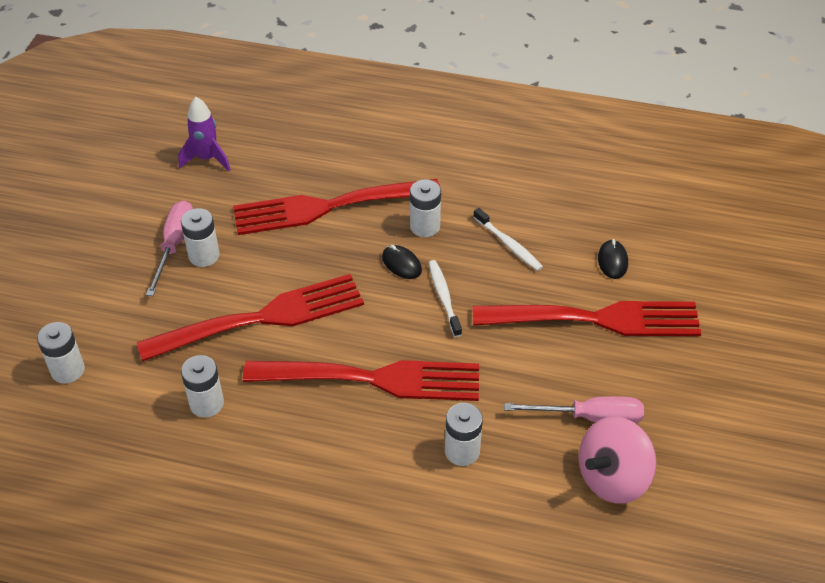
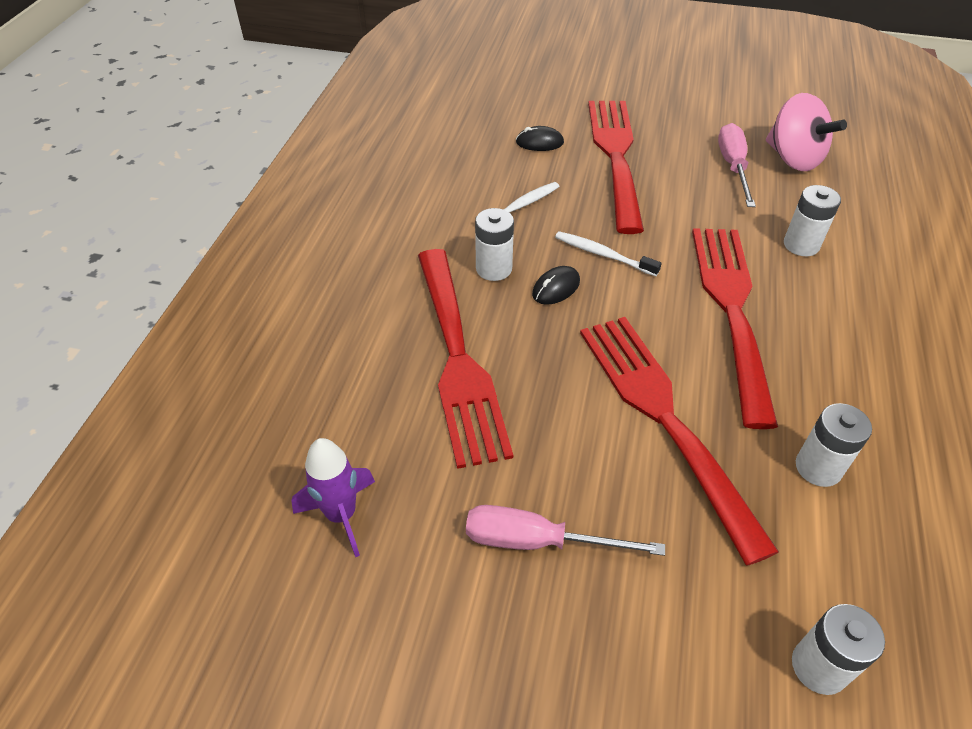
camera: 90 degrees left, 0 degrees up
(204, 255) = (557, 497): white battery -> none
(444, 297) = (603, 254): white toothbrush -> white toothbrush turned 45 degrees clockwise

